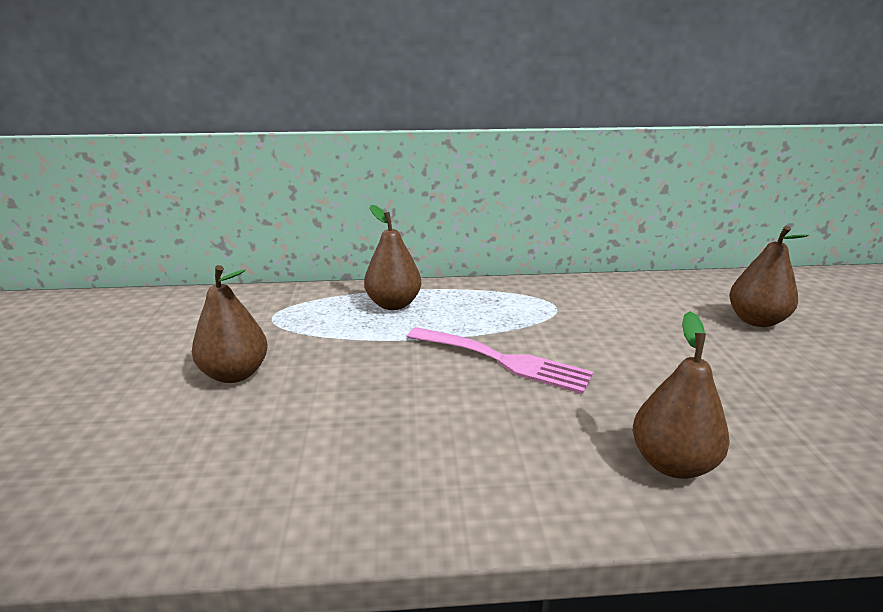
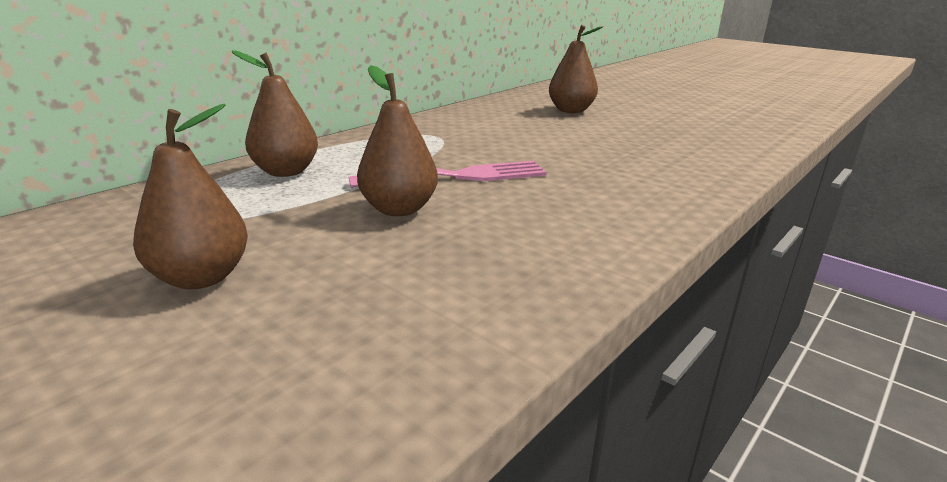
camera: 45 degrees left, 0 degrees up
(672, 463) = (652, 188): brown pear -> brown pear (399, 209)

